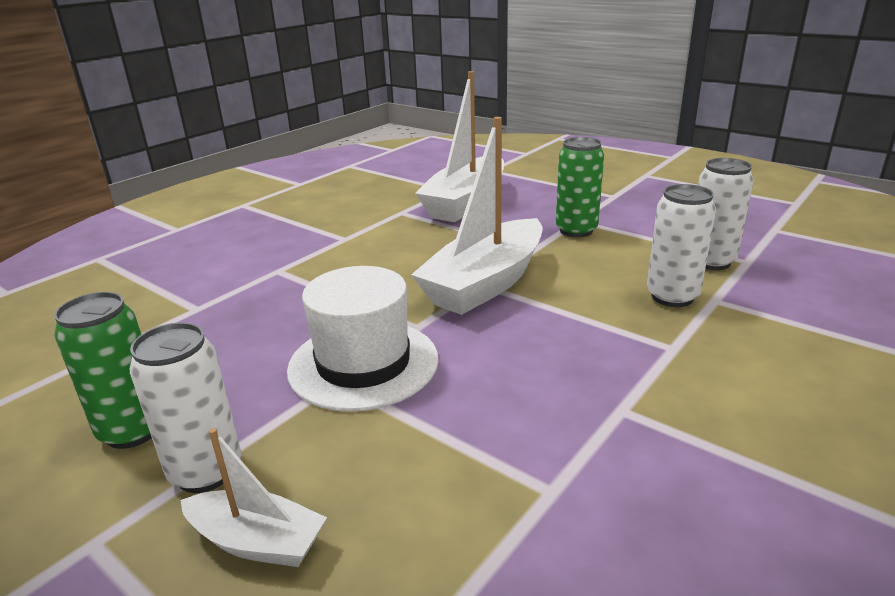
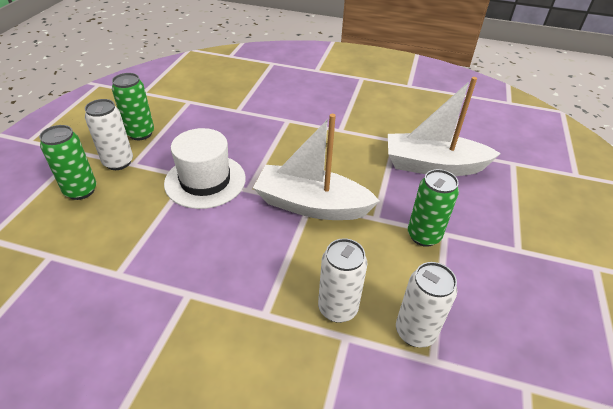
camera: 65 degrees right, 15 degrees up
(257, 542) = (81, 191): white boat -> green can

